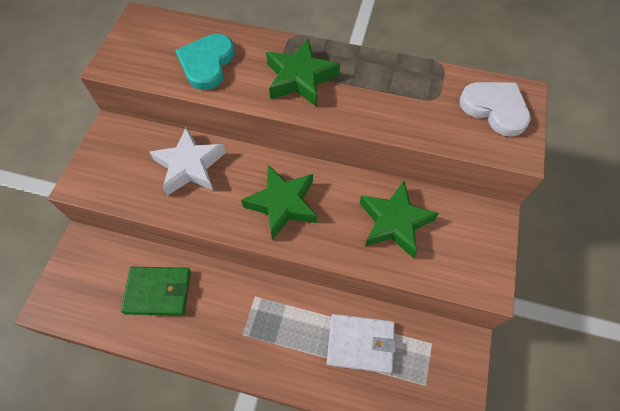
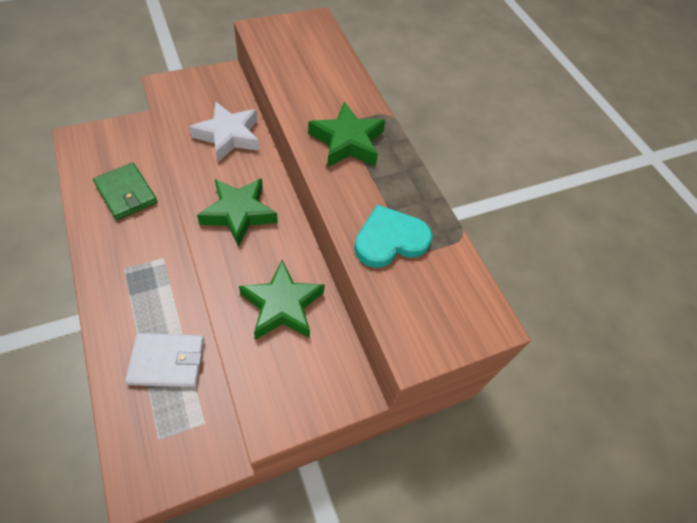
camera: 45 degrees right, 5 degrees down
(207, 63) = (308, 79): turquoise heart -> turquoise heart (390, 240)
(360, 343) = (167, 361): white wallet -> white wallet turned 60 degrees counterclockwise
(495, 109) = (449, 305): white heart -> none

